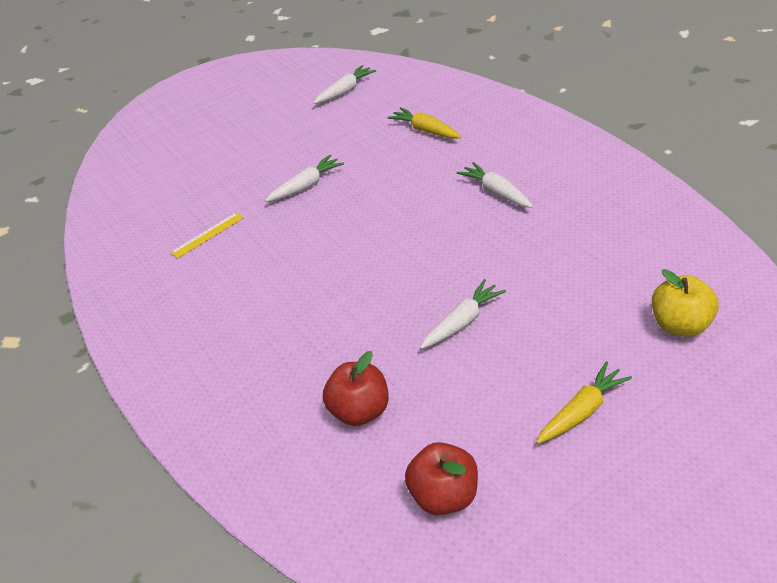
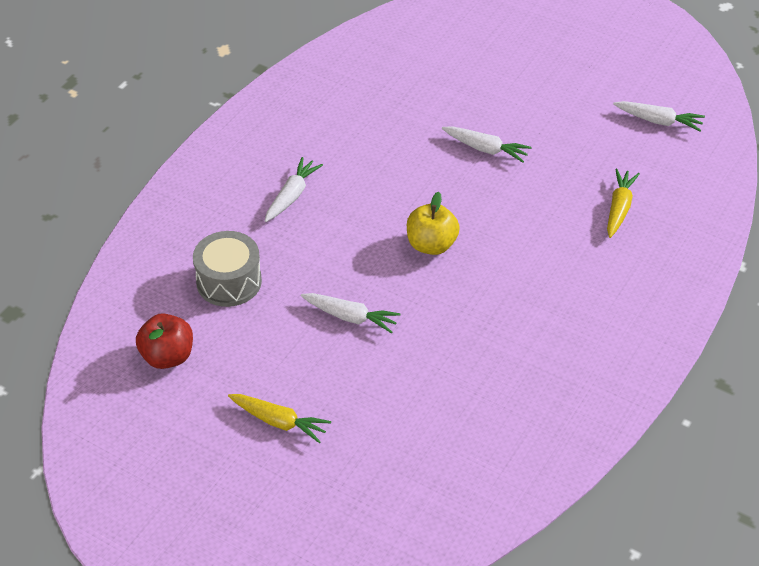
camera: 60 degrees right, 5 degrees up
(207, 235) = (388, 109): yellow ruler -> none
(360, 411) = (229, 281): red apple -> grey drum
(496, 192) = (541, 293): white carrot -> white carrot (292, 195)
(680, 325) = (407, 472): yellow apple -> yellow apple (431, 245)

